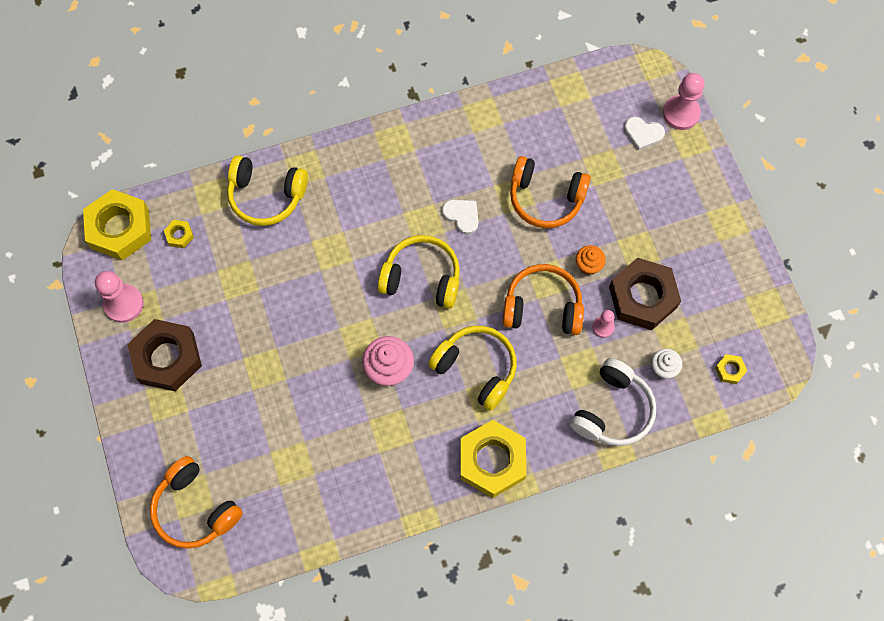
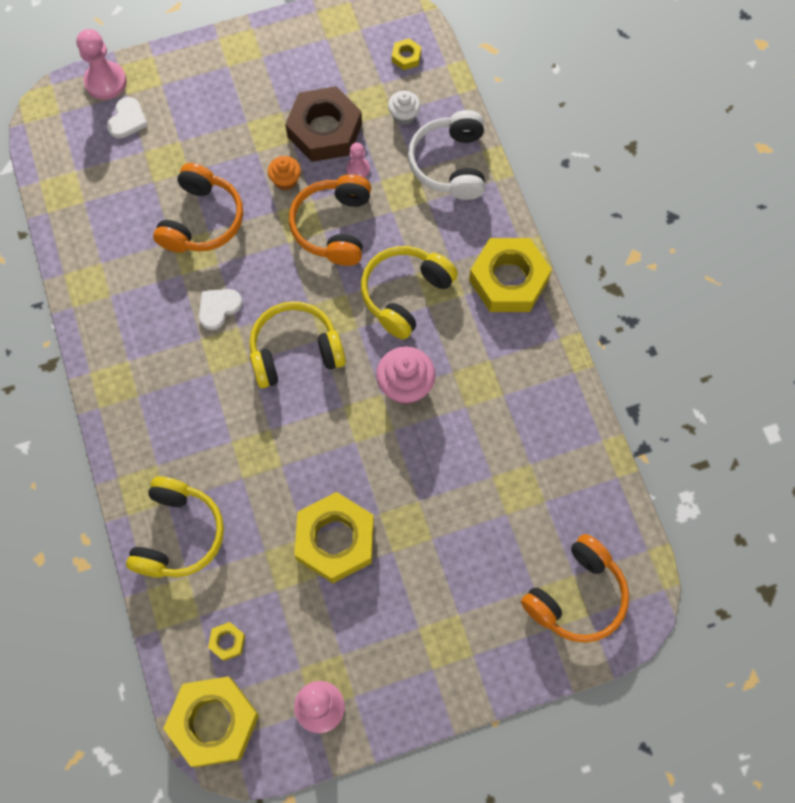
camera: 90 degrees left, 0 degrees up
(167, 358) = (392, 644): brown nut -> none
(255, 313) = (335, 540): none -> yellow nut
(422, 278) = (295, 351): yellow headphones -> yellow headphones turned 60 degrees clockwise
(612, 410) = (450, 164): white headphones -> white headphones turned 120 degrees counterclockwise

